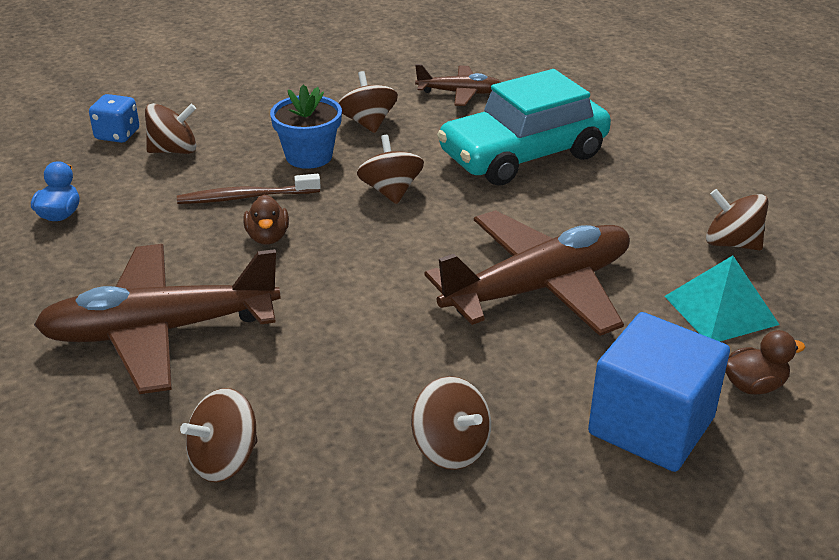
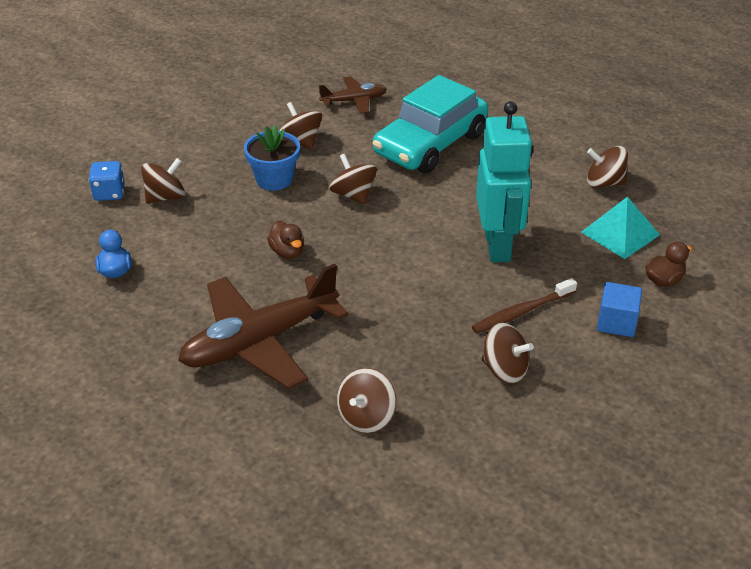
camera: 20 degrees left, 5 degrees up
(245, 197) = (249, 224): brown toothbrush -> brown toothbrush (521, 312)
(539, 288) = (498, 246): brown plane -> turquoise robot
(651, 426) = (616, 322): blue cube -> blue cube, size x0.57

